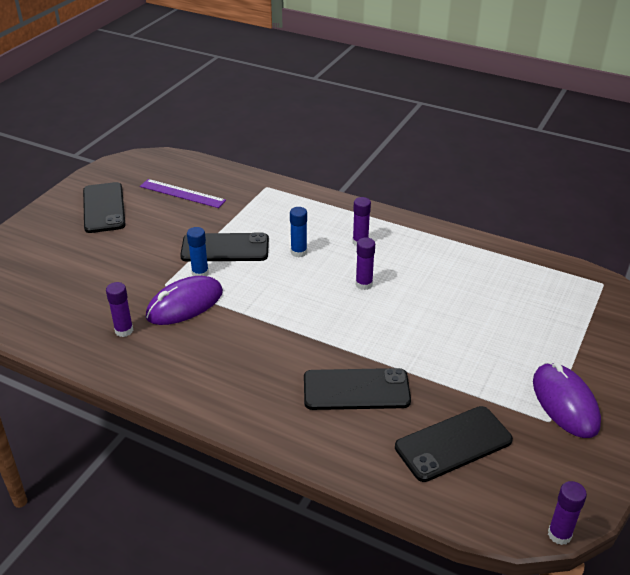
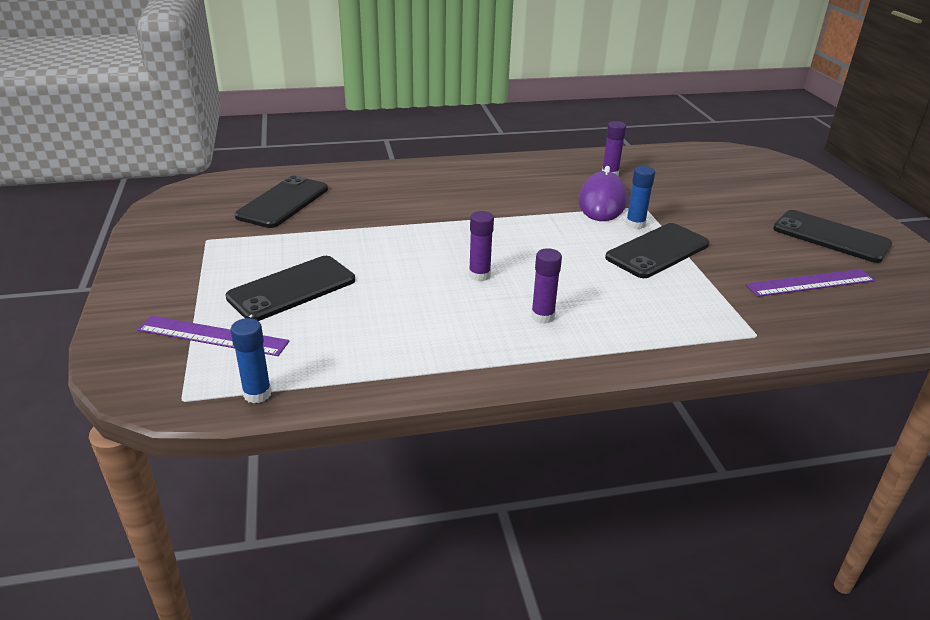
camera: 140 degrees right, 5 degrees down
(299, 252) = (587, 277): blue glue stick -> blue glue stick (257, 394)
(356, 390) = (389, 204): black phone -> black phone (292, 289)
(559, 534) = (175, 188): purple glue stick -> none
(565, 403) = (196, 256): purple mouse -> none
(573, 317) = (213, 336): none -> purple ruler

